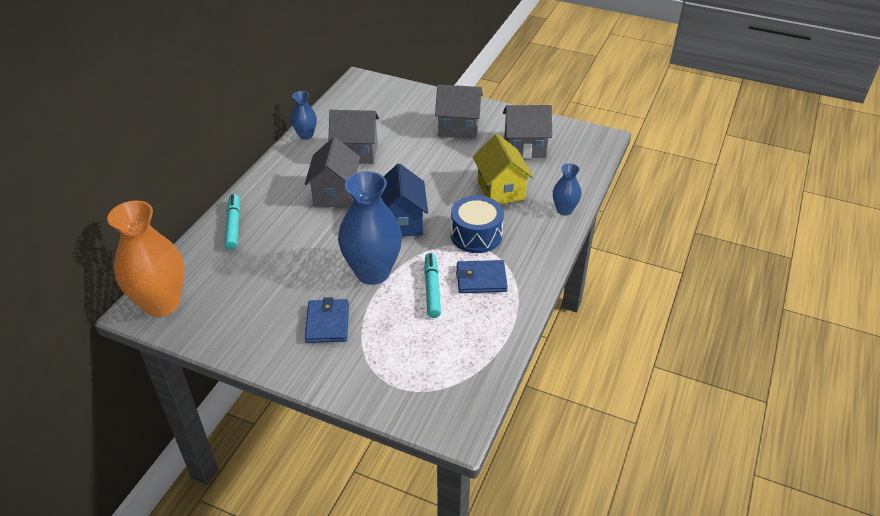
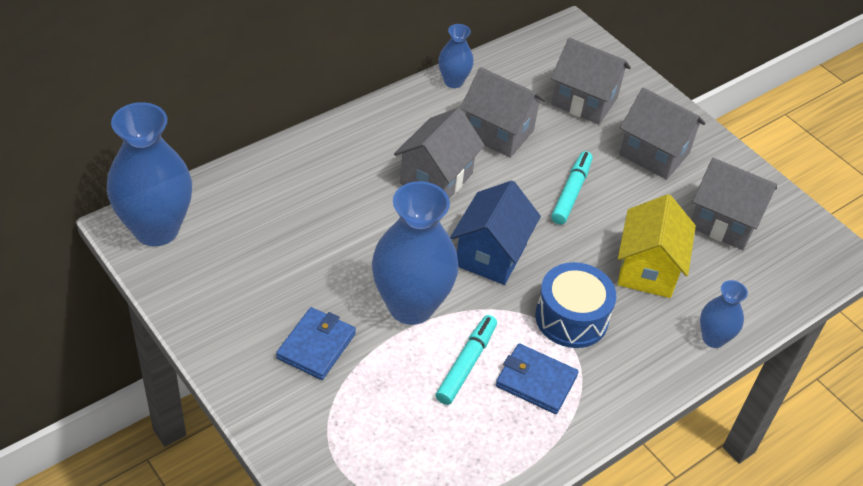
camera: 25 degrees right, 5 degrees up
(161, 303) = (156, 229): orange vase -> blue vase
(233, 226) = (293, 167): turquoise marker -> turquoise marker (571, 193)
(396, 115) = (584, 101): none -> grey house

